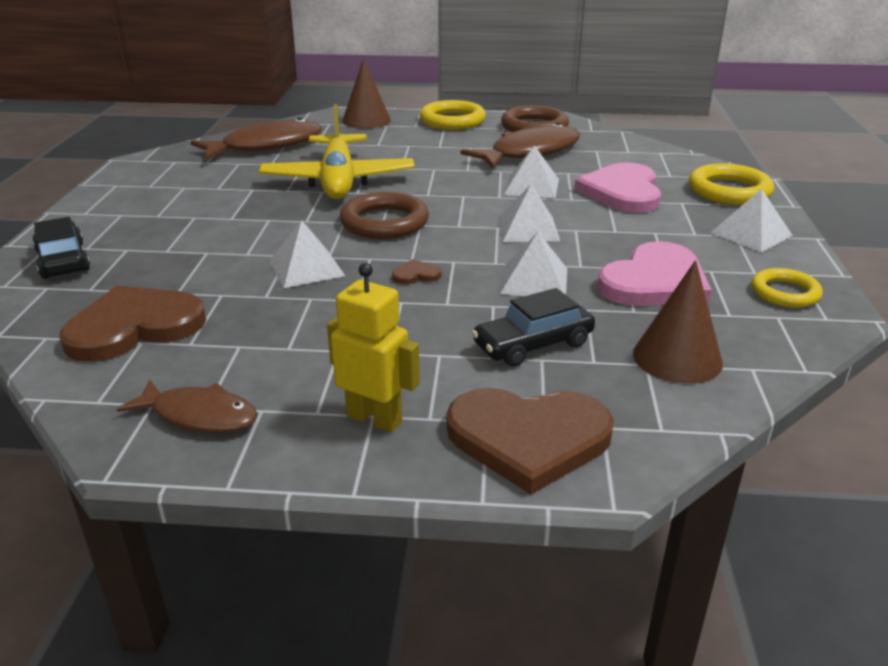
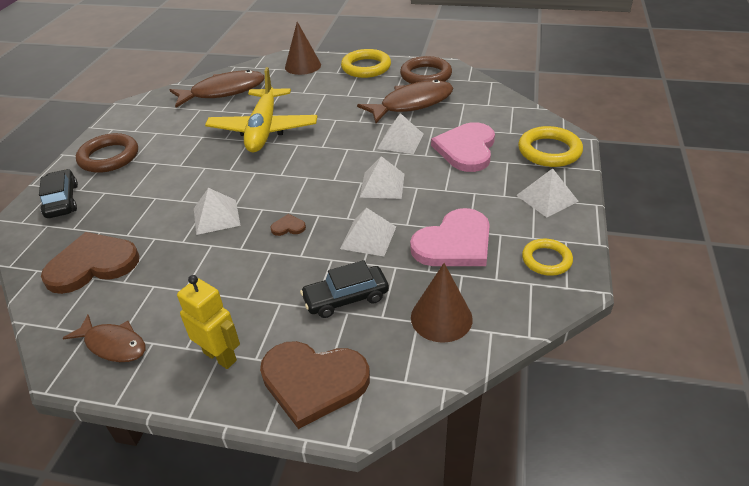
camera: 10 degrees right, 10 degrees up
(384, 222) = (283, 174): brown ring -> brown ring (109, 157)

